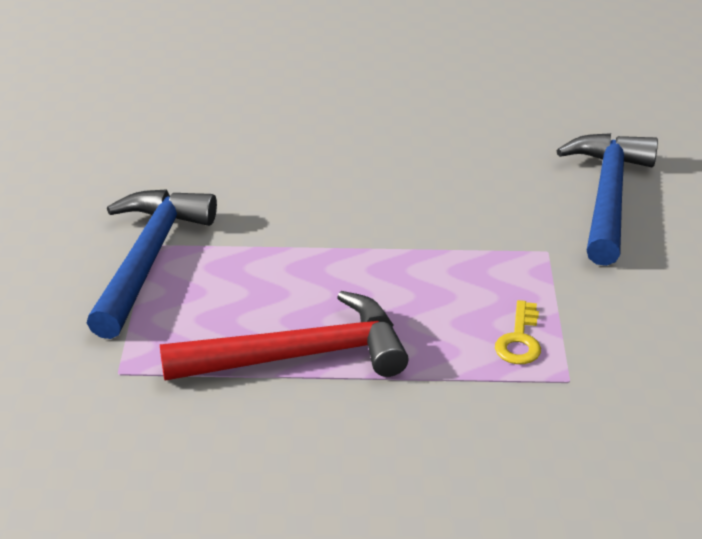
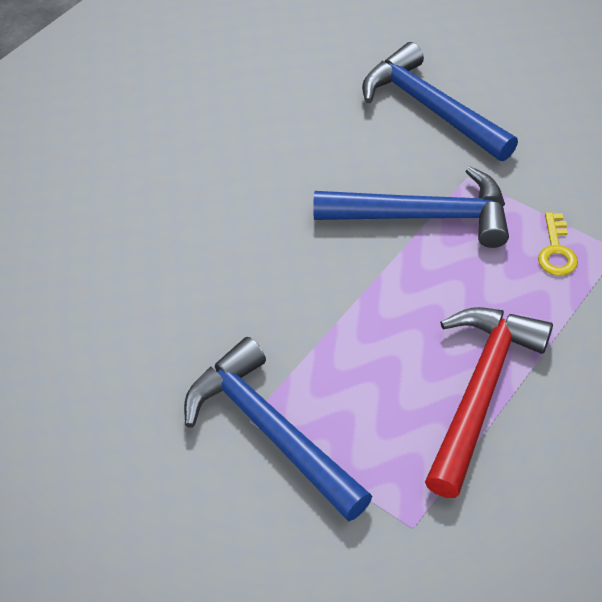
camera: 50 degrees left, 15 degrees up
(468, 245) = (424, 216): none -> blue hammer
(519, 340) = (556, 251): yellow key -> yellow key turned 45 degrees clockwise

